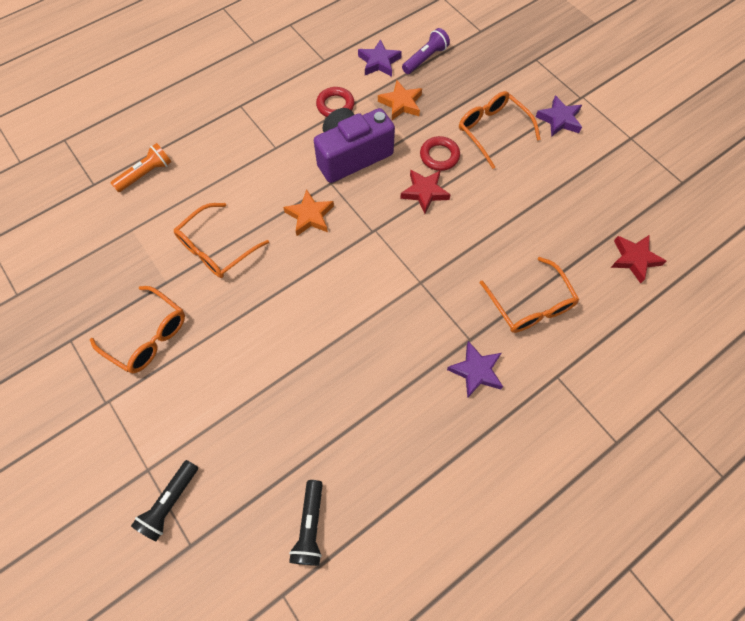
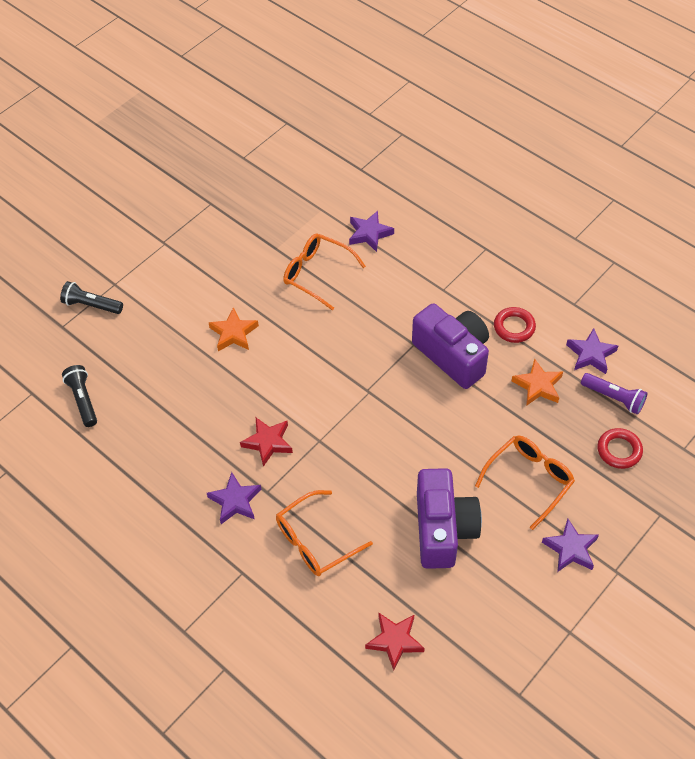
camera: 80 degrees right, 10 degrees down
(146, 174) = (382, 201): orange flashlight -> none
(148, 336) = (223, 251): orange glasses -> none
(183, 193) = (369, 233): none -> purple star
(310, 216) = (370, 335): orange star -> orange star (234, 333)
(310, 526) = (83, 400): black flashlight -> black flashlight turned 75 degrees clockwise
(424, 192) = (426, 427): red star -> red star (268, 442)
(439, 156) = (477, 433): red ring -> red ring (619, 450)
(530, 201) = (443, 529): none -> purple camera

